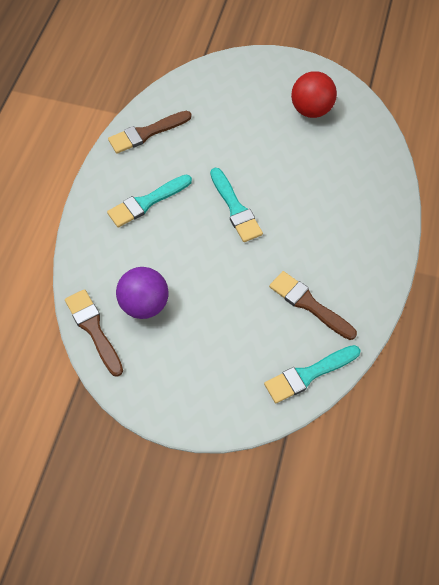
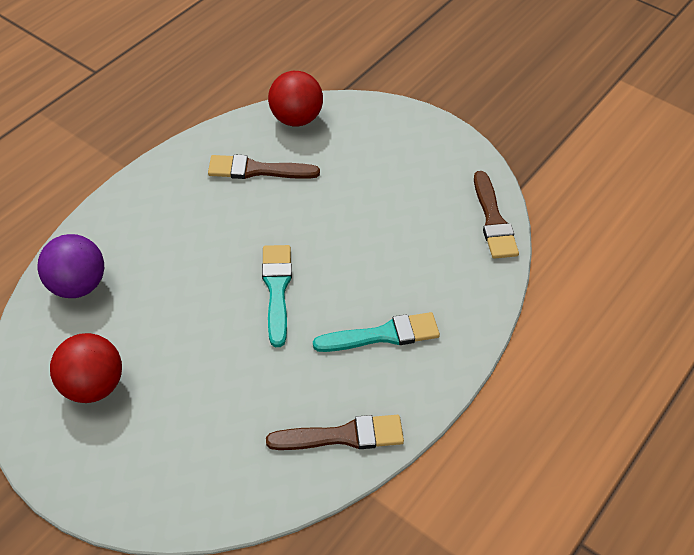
camera: 160 degrees left, 10 degrees down
(144, 304) = (430, 225): purple ball -> purple ball (77, 285)
(308, 374) = (296, 119): turquoise brush -> red ball
(309, 304) = (257, 170): brown brush -> brown brush turned 120 degrees clockwise

